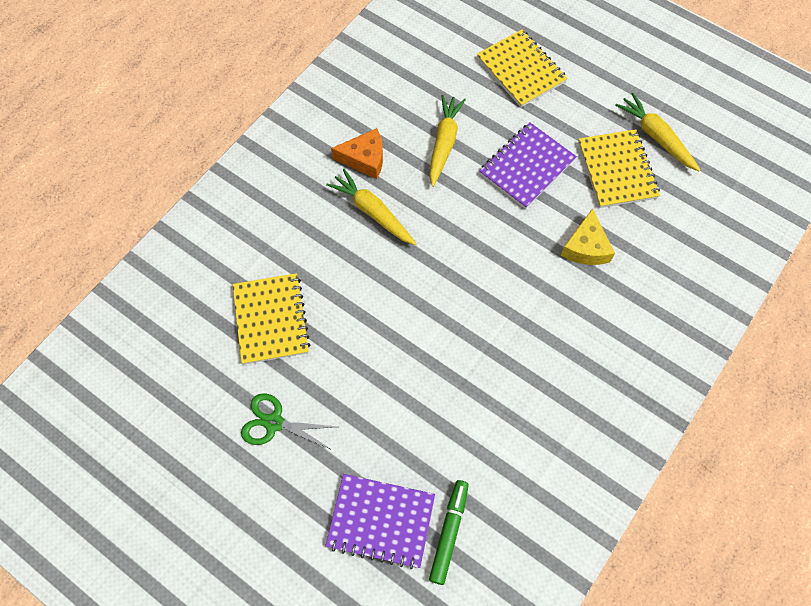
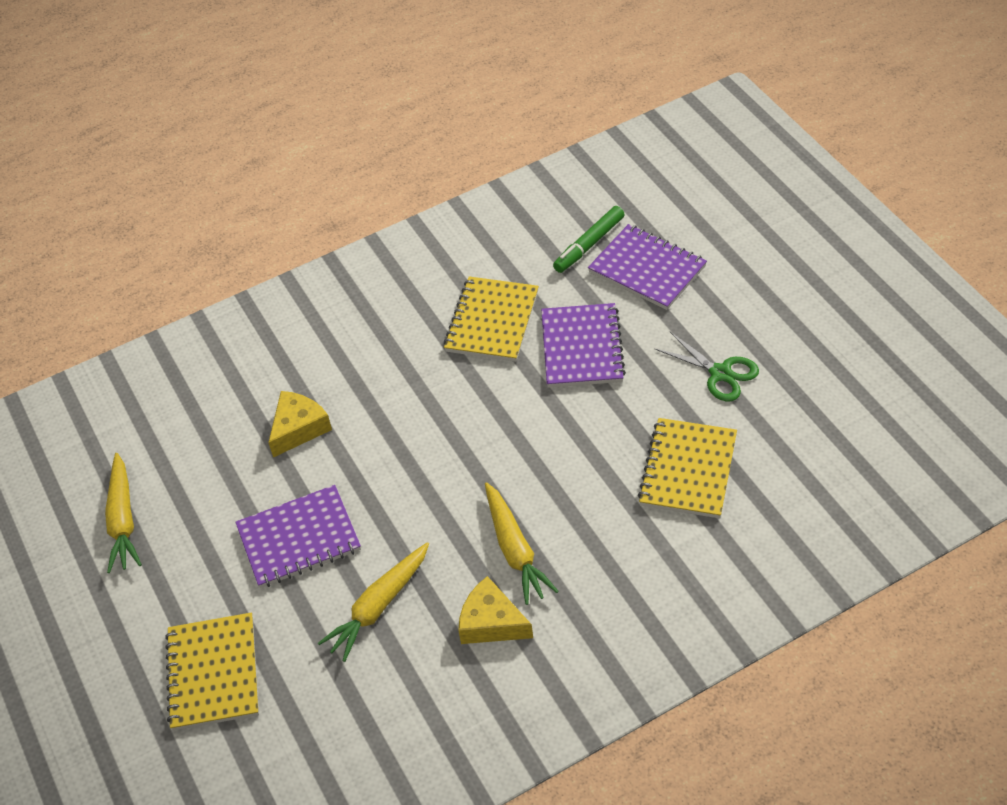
camera: 150 degrees left, 15 degrees down
(364, 159) = (491, 622): orange cheese -> yellow cheese
(402, 406) = (581, 348): none -> purple notebook
(617, 170) = (200, 497): yellow notebook -> yellow notebook (492, 321)

